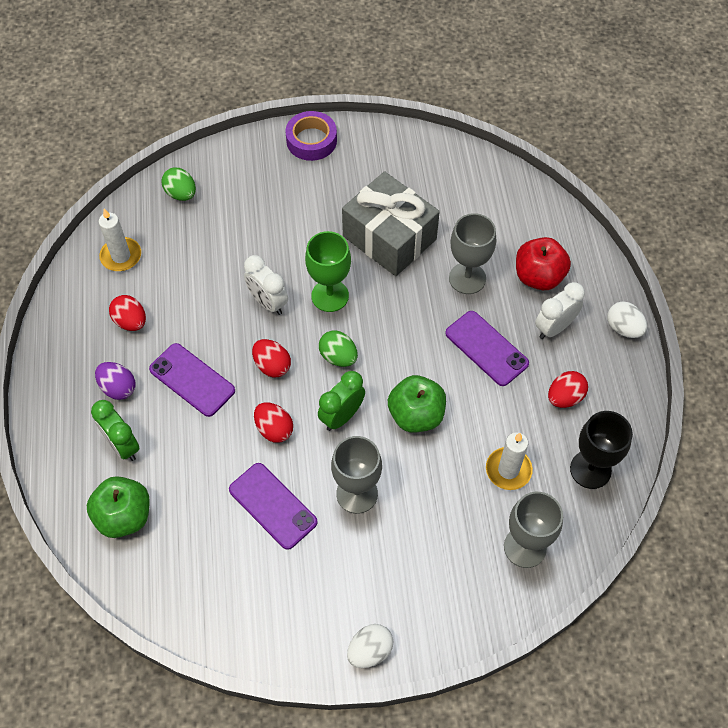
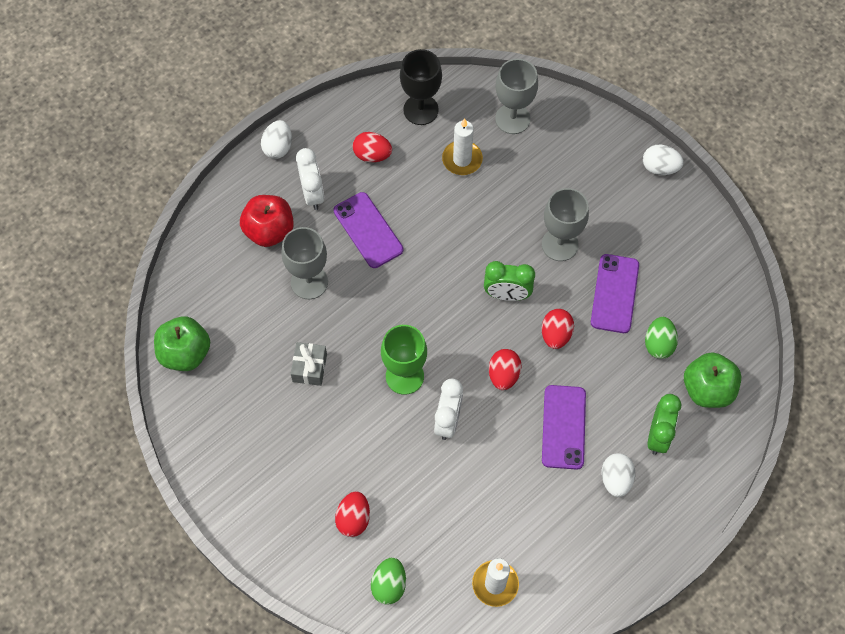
camera: 125 degrees left, 5 degrees up
(118, 388) = (616, 479): purple egg -> white egg
(131, 321) = (551, 520): red egg -> red egg (353, 519)
(311, 140) = (242, 510): purple tape -> none
(338, 357) = (457, 331): green egg -> green egg (658, 344)
(389, 237) = (309, 368): grey gift -> grey gift, size x0.45
(416, 415) = (465, 244): green apple -> green apple (185, 353)
(486, 348) = (368, 230): purple phone -> purple phone turned 45 degrees counterclockwise
(554, 327) = (312, 194): white clock -> white clock turned 120 degrees counterclockwise

